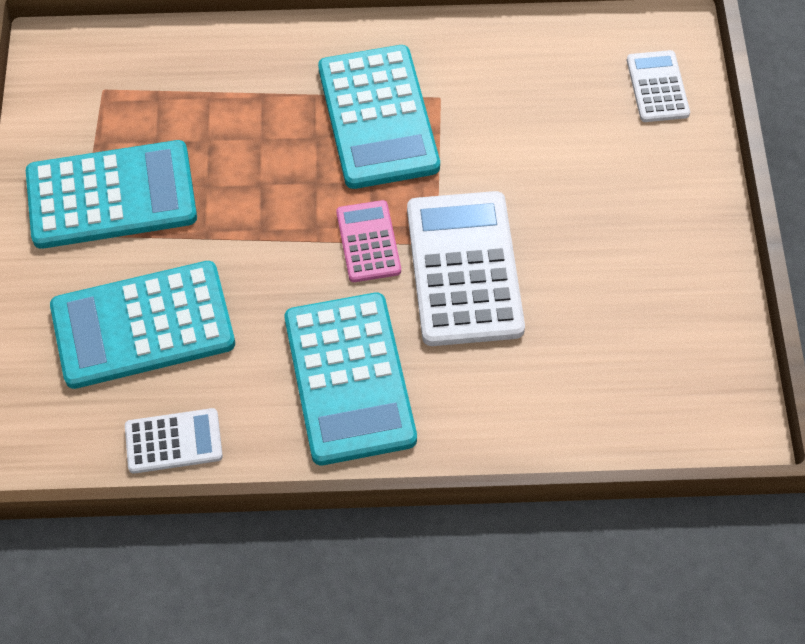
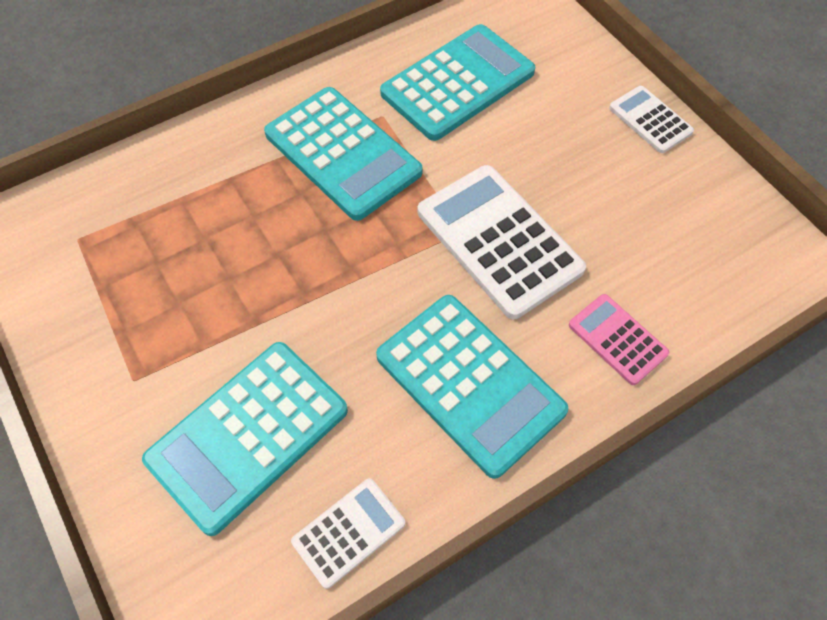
camera: 30 degrees left, 0 degrees up
(111, 196) = (143, 329): turquoise calculator -> turquoise calculator (457, 83)
(368, 242) = (404, 257): pink calculator -> pink calculator (617, 339)
(657, 87) = (542, 37): white calculator -> white calculator (650, 120)

